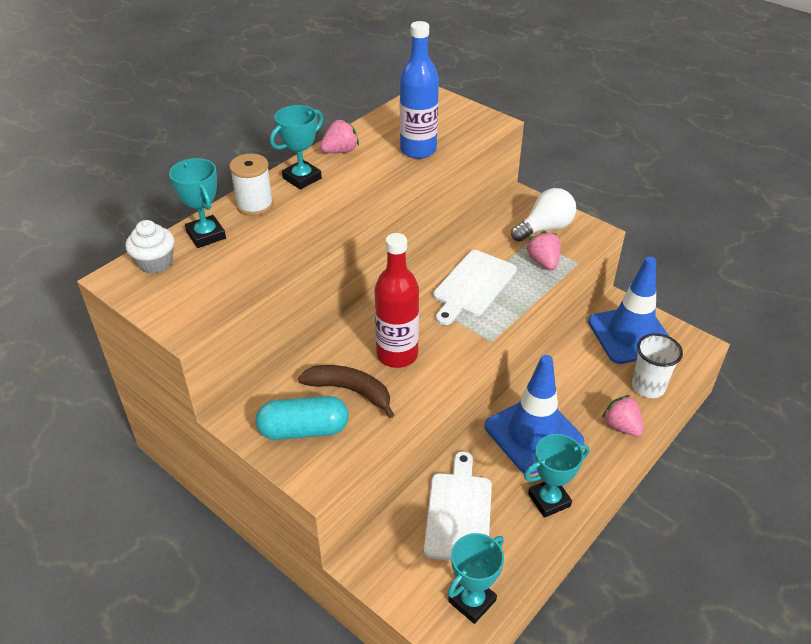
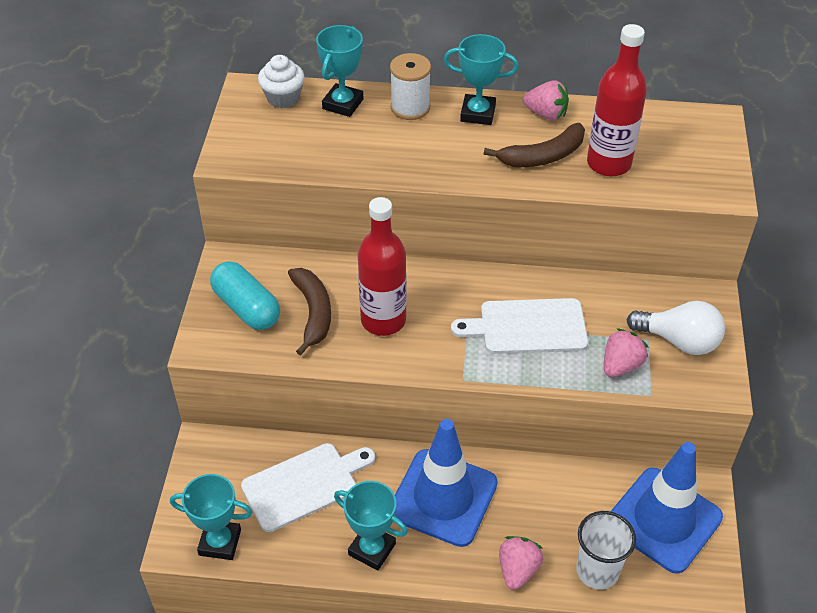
camera: 55 degrees right, 5 degrees up
(379, 172) = (543, 156): none -> brown banana
(418, 150) = (608, 163): blue bottle -> red bottle

